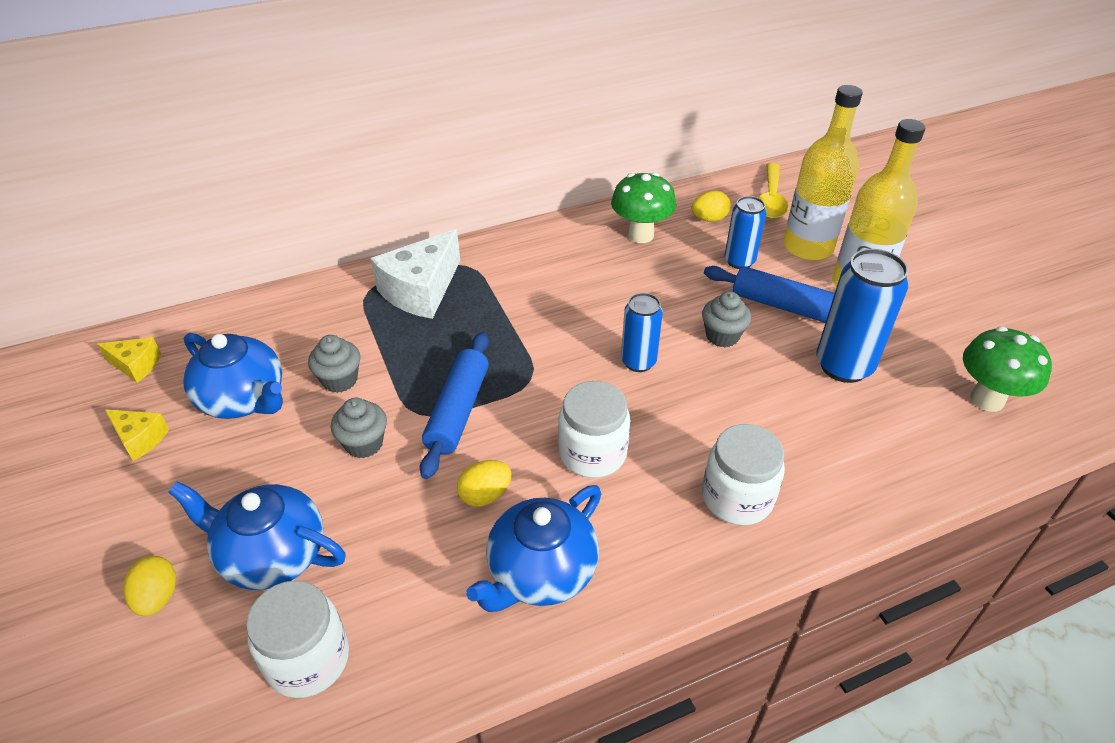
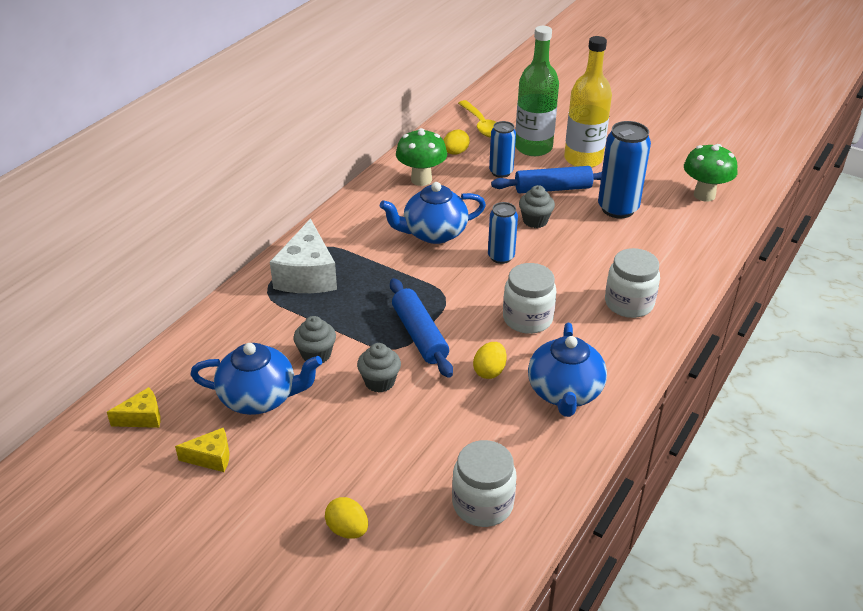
camera: 35 degrees left, 5 degrees down
(272, 555) = (394, 469): blue teapot -> blue teapot (433, 233)
(808, 247) = (533, 147): yellow bottle -> green bottle

